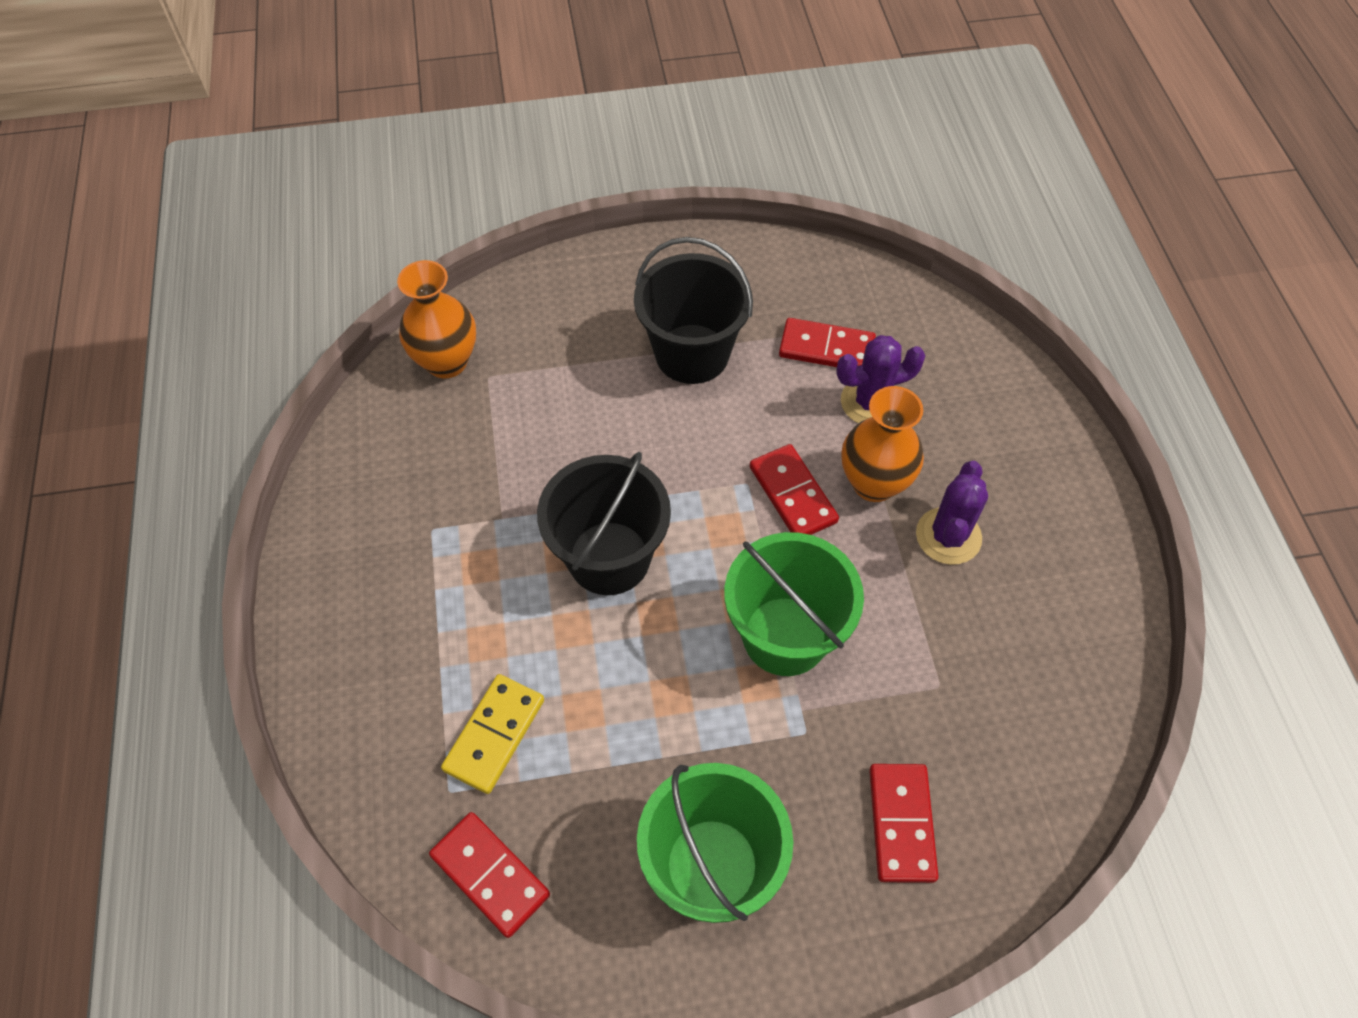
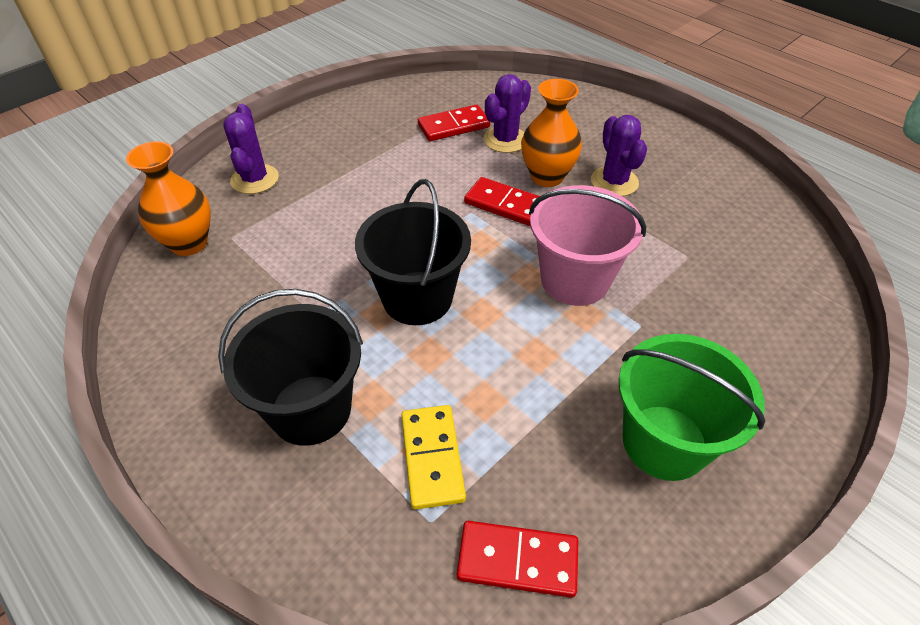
camera: 35 degrees left, 10 degrees down
(559, 311) = (255, 179): none -> purple cactus
(692, 354) = (371, 163): black bucket -> black bucket (311, 409)
(785, 636) = (574, 280): green bucket -> pink bucket
(901, 823) = (745, 341): red domino -> none

